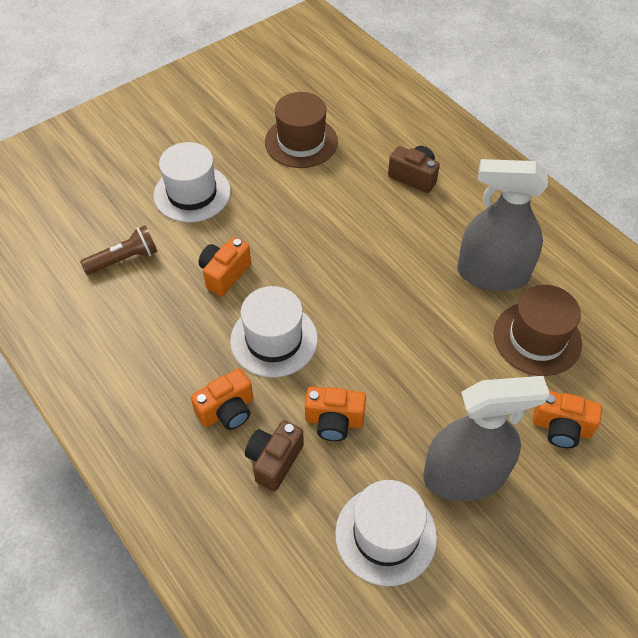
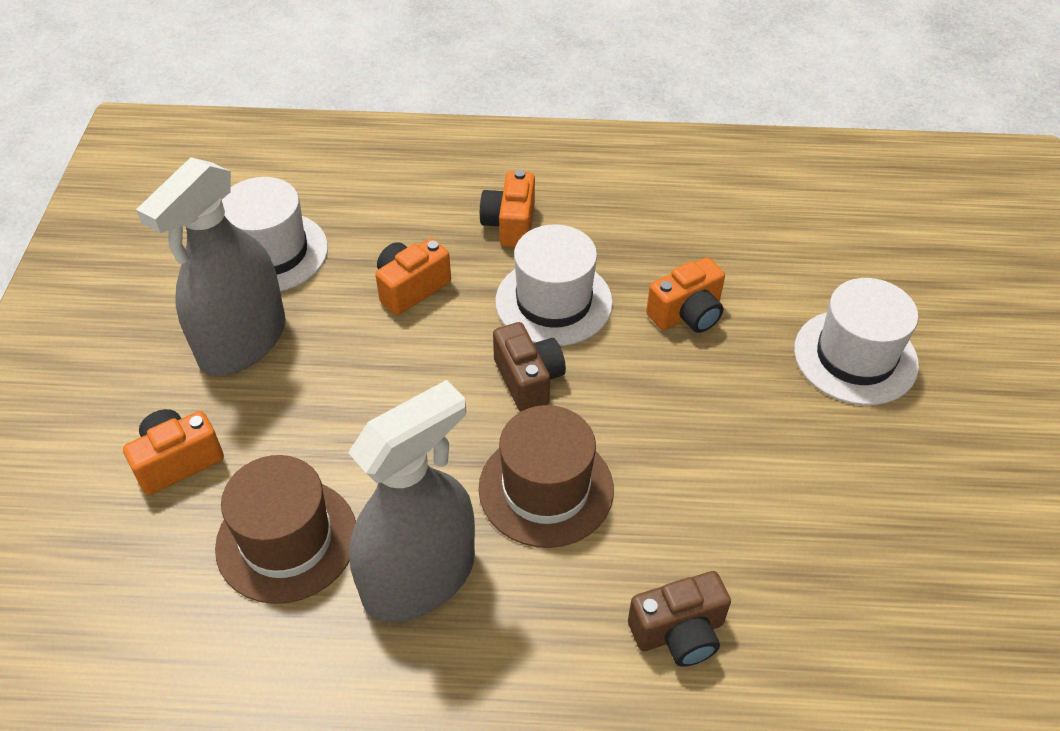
camera: 130 degrees right, 5 degrees down
(124, 259) = (788, 247): brown flashlight -> none
(224, 274) = (687, 314): orange camera -> orange camera turned 75 degrees clockwise
(274, 460) = (423, 226): brown camera -> brown camera (528, 380)
(301, 142) = (875, 539): brown hat -> brown hat (546, 488)

